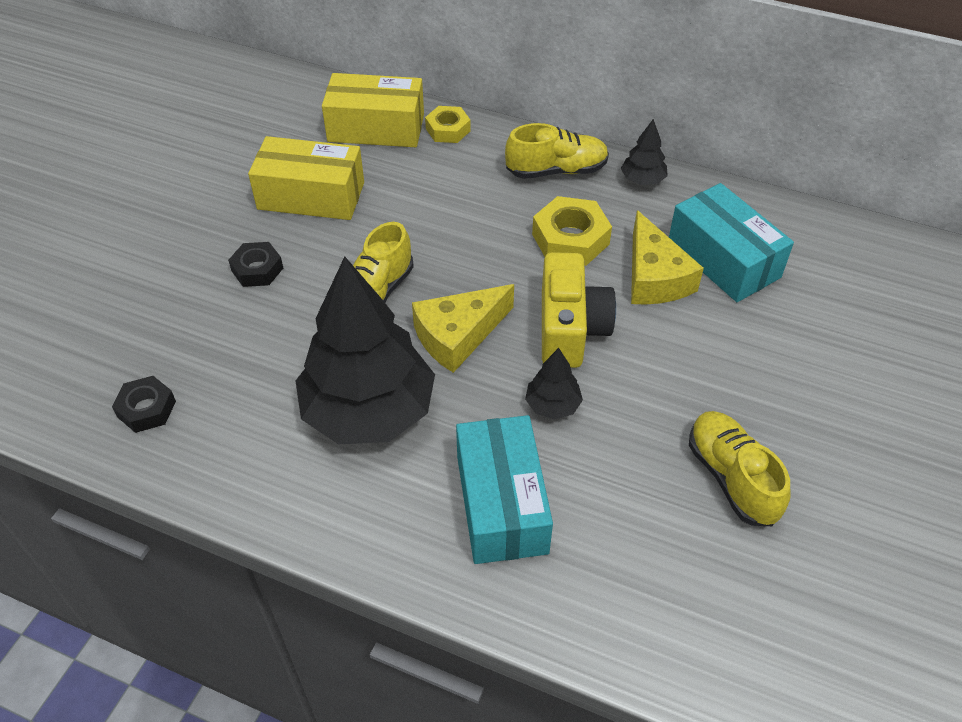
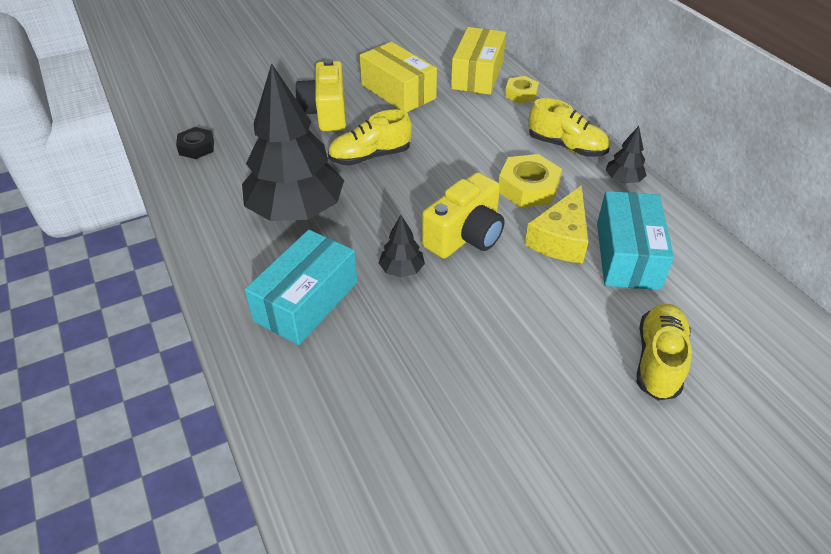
camera: 40 degrees right, 5 degrees down
(257, 269) = (326, 113): black nut -> yellow camera
(376, 128) = (477, 75): yellow box -> yellow box turned 60 degrees clockwise
(458, 336) = (392, 201): yellow cheese -> none
(731, 478) = (467, 384): yellow shoe -> yellow shoe (658, 360)

